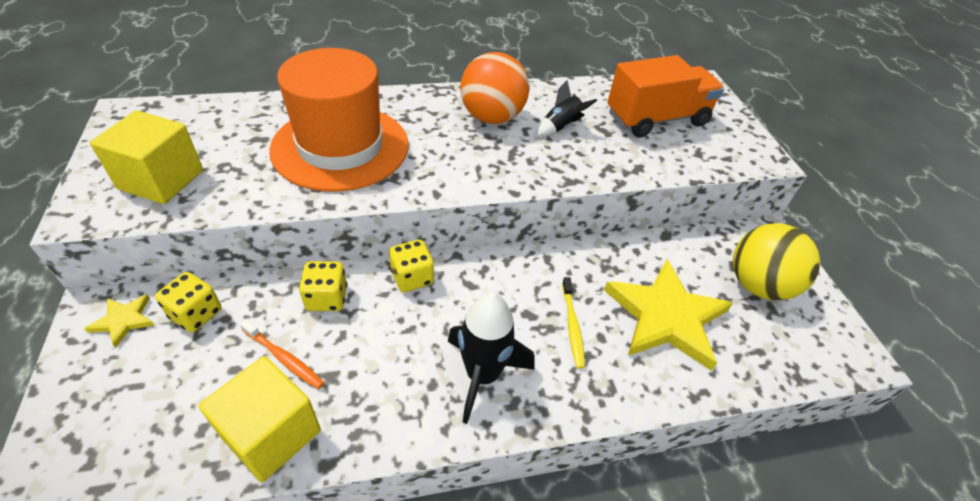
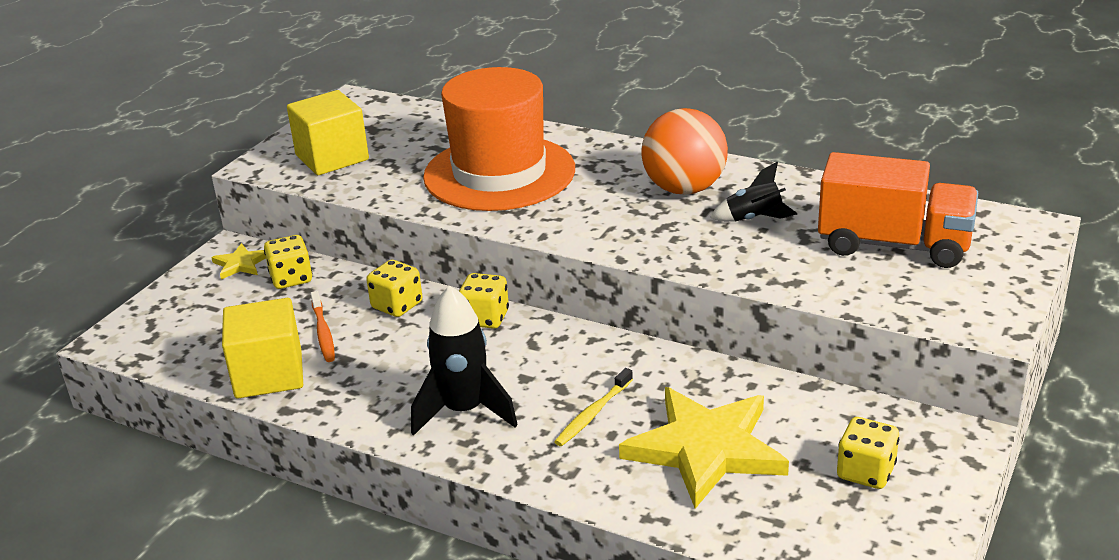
camera: 45 degrees right, 15 degrees down
(758, 285) = (865, 472): yellow ball -> yellow dice

